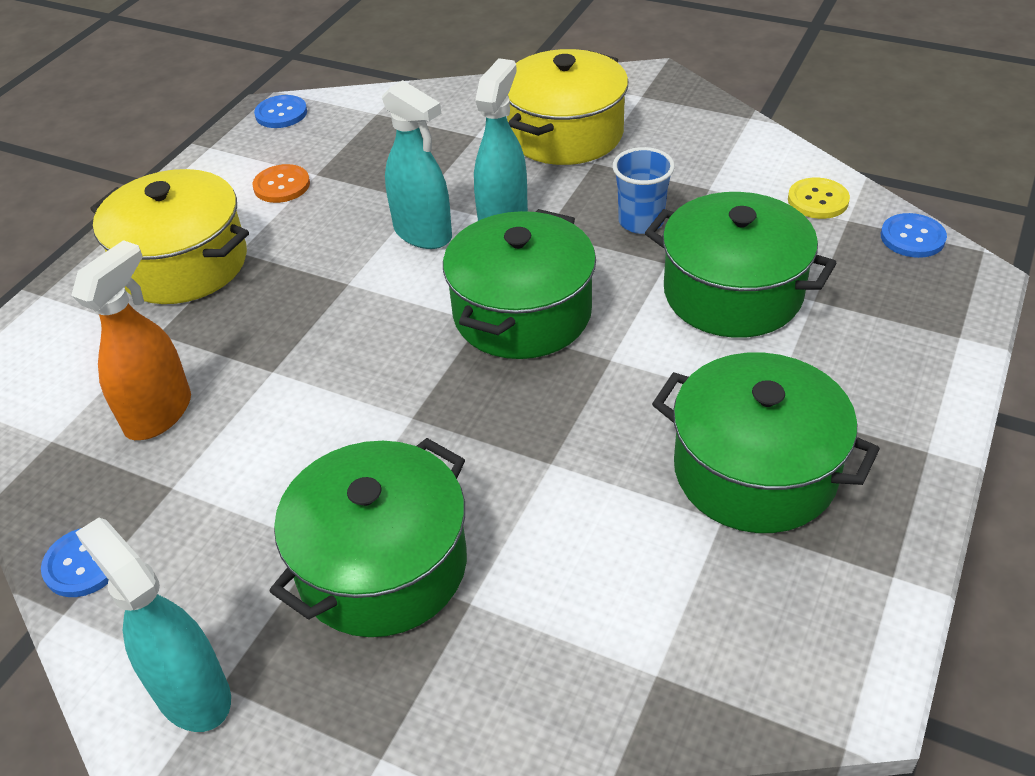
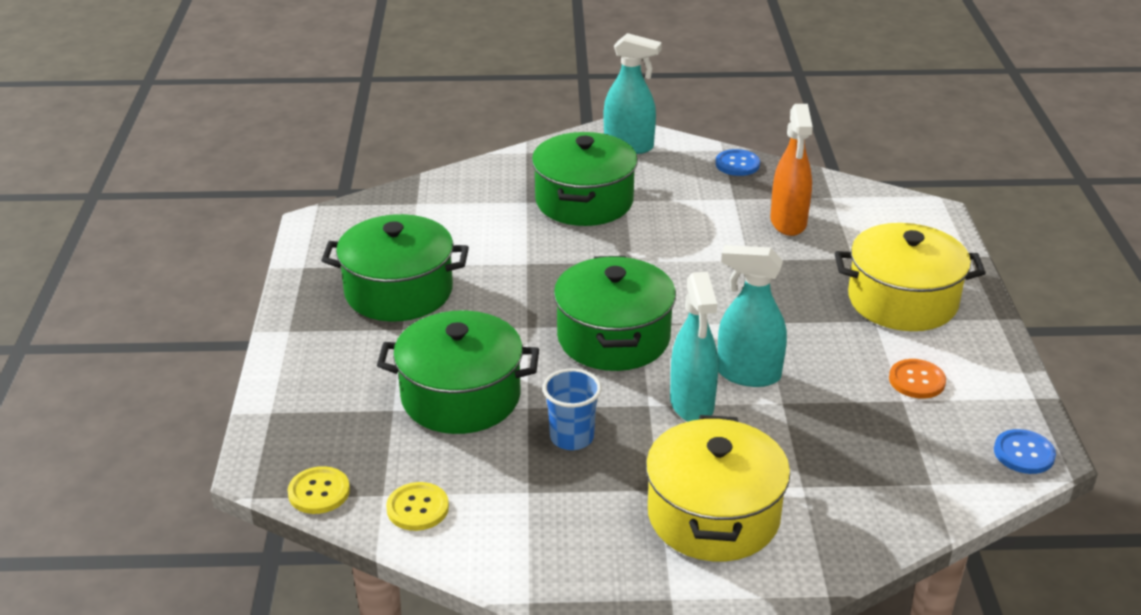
camera: 150 degrees right, 10 degrees down
(912, 237) = (319, 492): blue button -> yellow button

